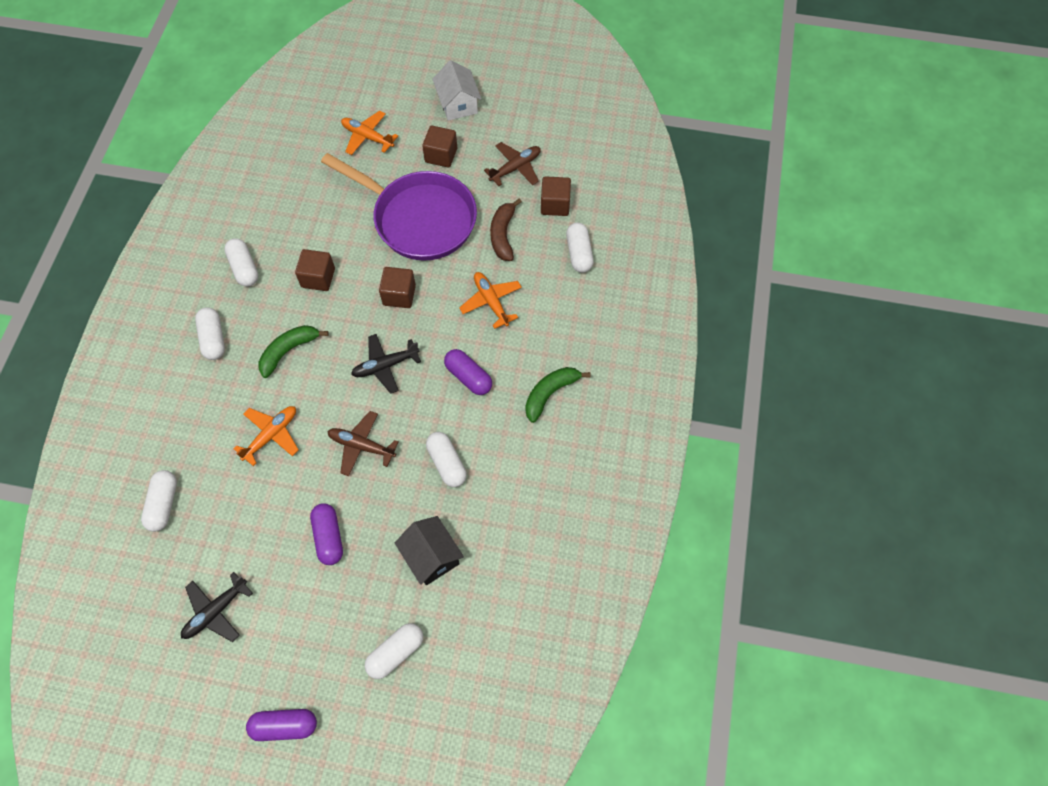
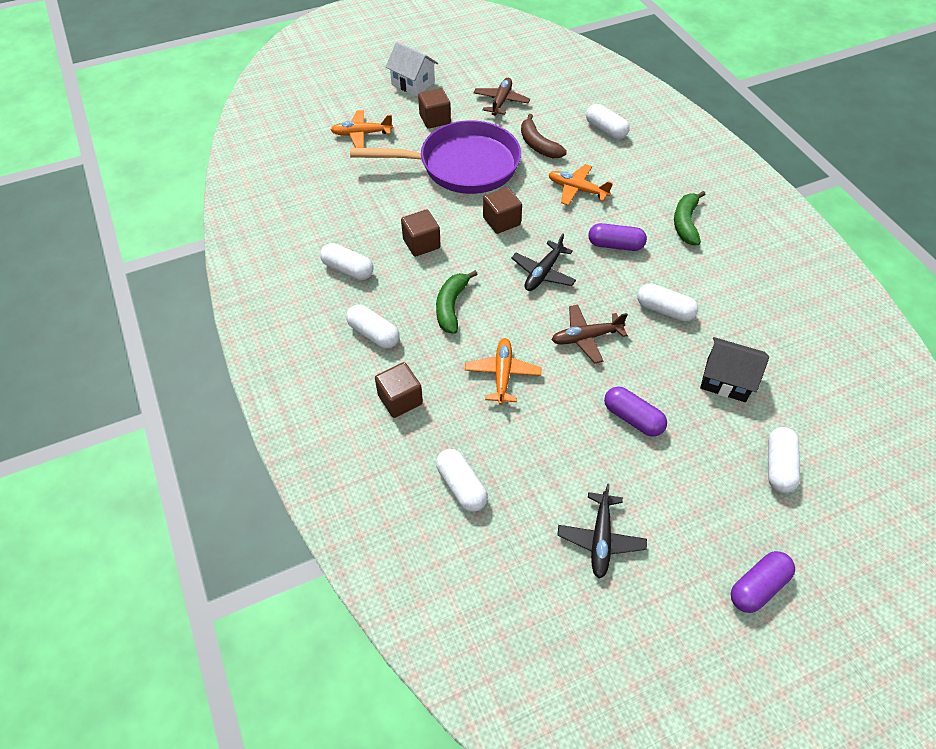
camera: 35 degrees left, 10 degrees down
(555, 204) = (555, 110): brown cube -> brown cube (400, 399)

